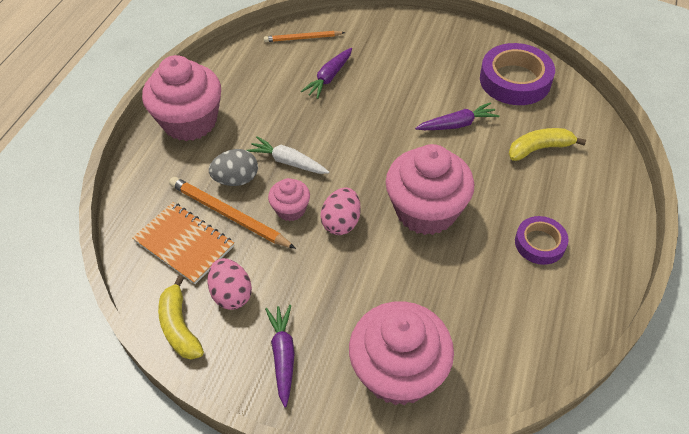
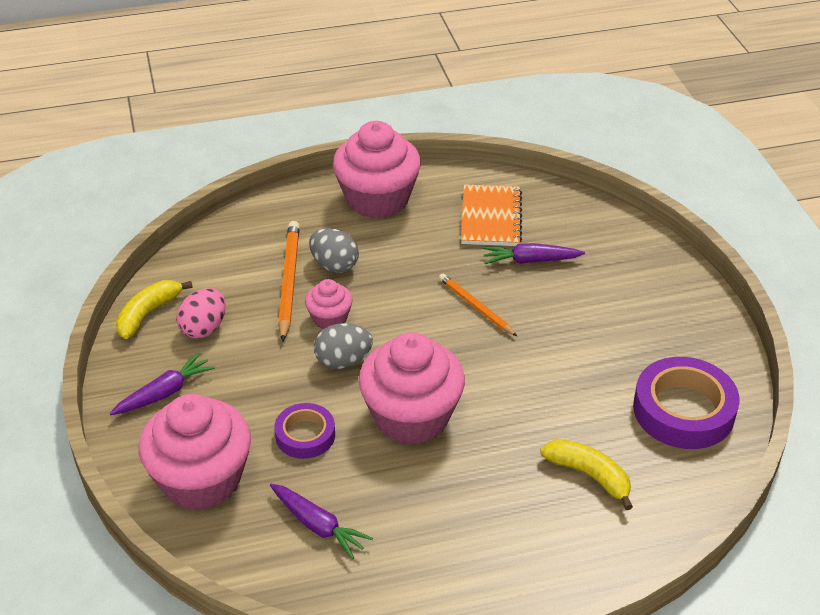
camera: 55 degrees right, 10 degrees down
(184, 244) = (234, 271): orange notebook -> orange notebook (490, 218)
(288, 162) = (387, 288): white carrot -> none
(303, 38) = (568, 214): orange pencil -> orange pencil (475, 307)
(341, 222) = (343, 361): pink egg -> grey egg
(457, 124) = (559, 390): purple carrot -> purple carrot (318, 526)
(539, 243) = (444, 528): purple tape -> purple tape (305, 435)

